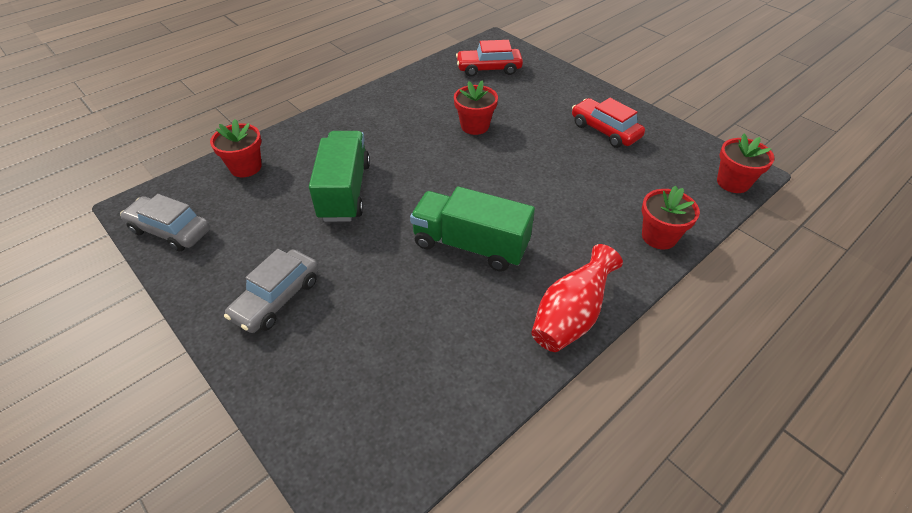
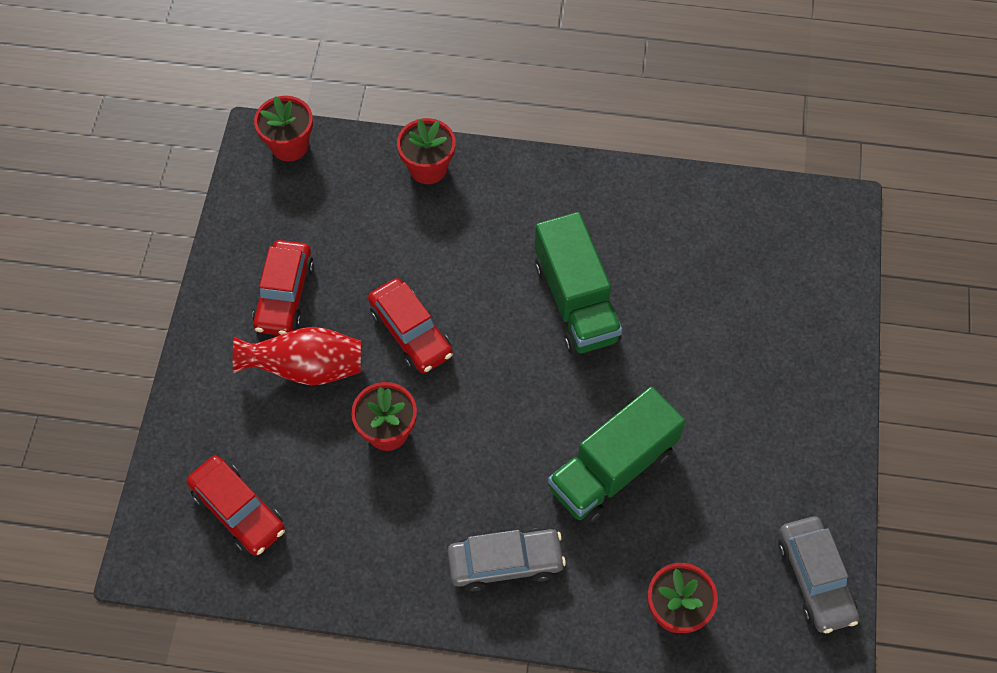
camera: 130 degrees left, 15 degrees up
(277, 298) = (776, 400): grey car -> grey car (505, 563)
(528, 163) = (410, 332): none -> red car
(570, 317) = (583, 182): red vase -> red vase (306, 368)

